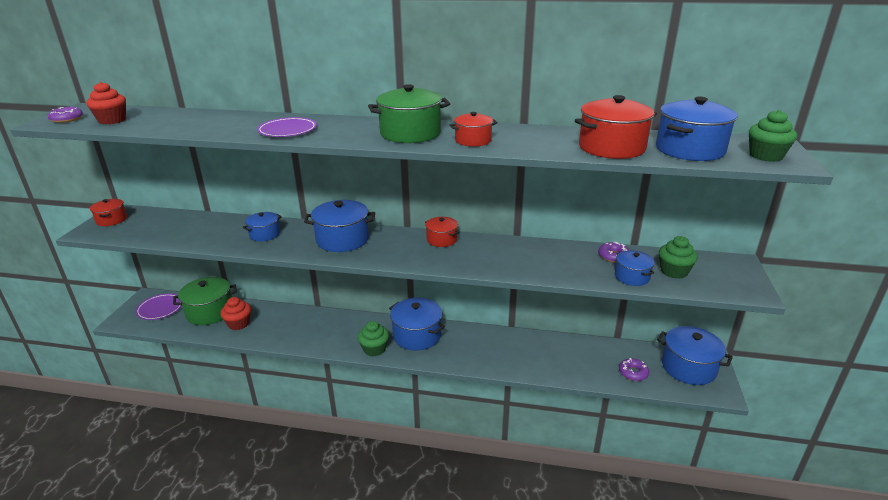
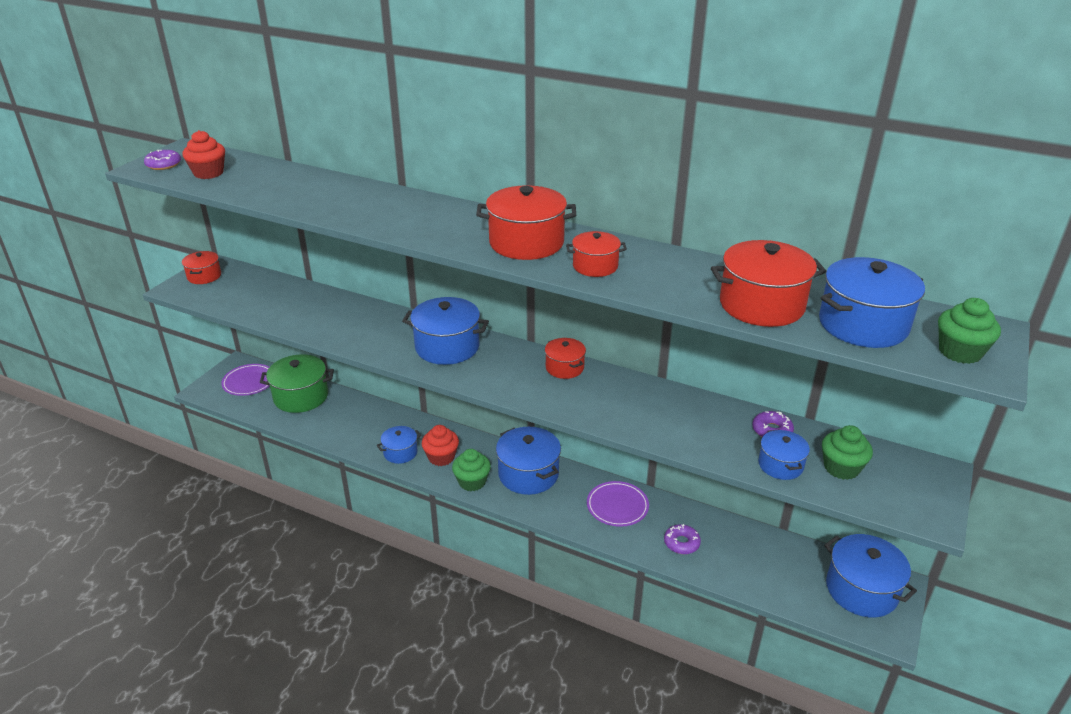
camera: 15 degrees right, 5 degrees up
(238, 324) = (328, 418): red cupcake -> red cupcake (441, 457)
(264, 234) = (362, 324): blue pot -> blue pot (400, 452)
(287, 130) = (389, 217): purple plate -> purple plate (617, 506)
(410, 133) = (526, 243): green pot -> red pot
(633, 373) = (782, 581): purple donut -> purple donut (681, 543)

